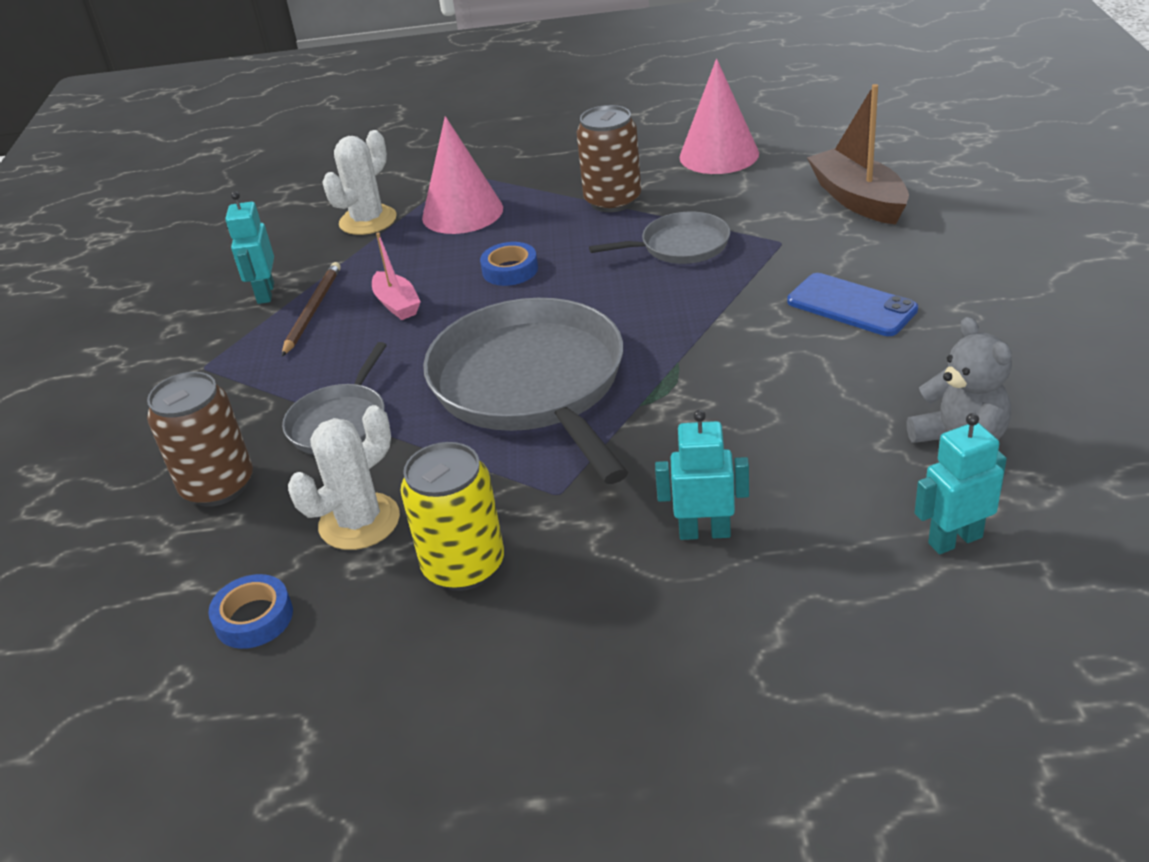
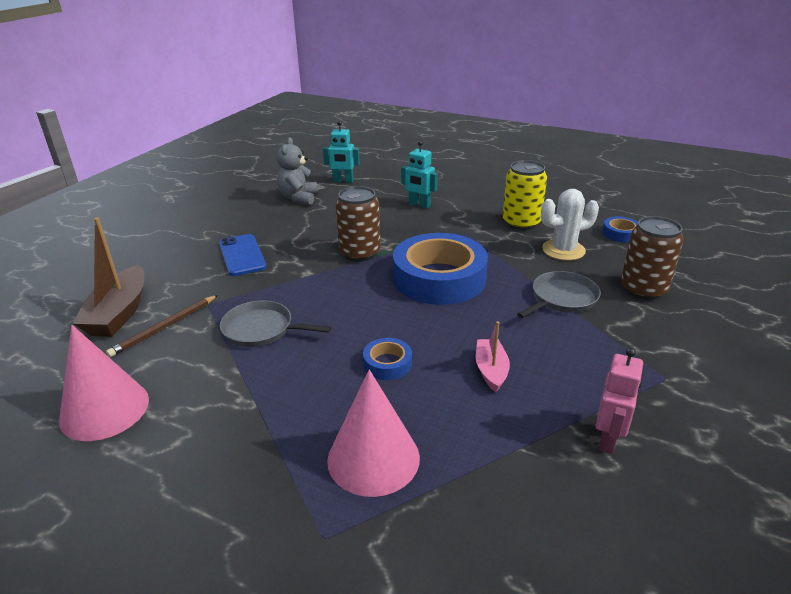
camera: 155 degrees left, 5 degrees down
(265, 293) = (608, 439): turquoise robot -> pink robot
(313, 310) = (564, 396): brown pencil -> brown pencil (164, 327)
(368, 220) = (473, 503): white cactus -> none
(532, 385) = (439, 278): grey pan -> blue tape
(612, 201) = (245, 399): brown can -> brown can (360, 253)

